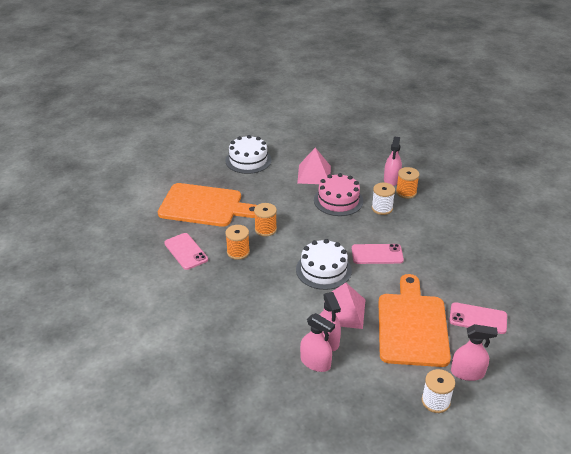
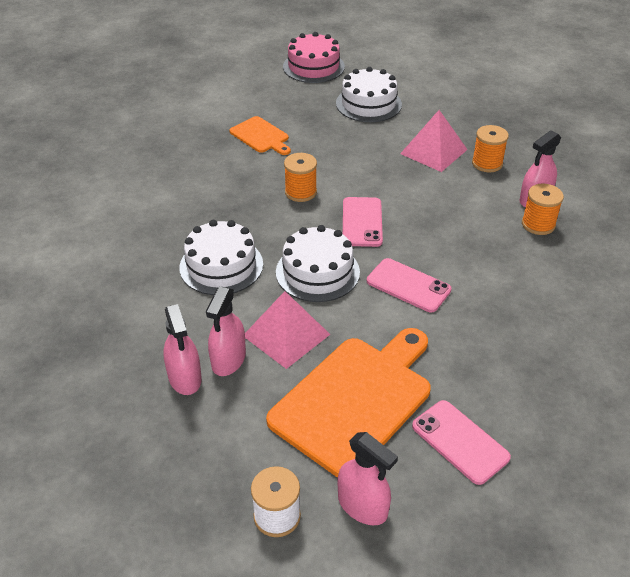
camera: 35 degrees right, 5 degrees up
(186, 251) = (185, 178): pink phone -> pink phone (362, 222)
(204, 206) = (261, 136): orange cutting board -> orange cutting board, size x0.51
(238, 252) = (240, 204): orange spool -> orange spool (487, 163)
(266, 292) = (221, 266): none -> white cake
(338, 200) = (430, 196): pink cake -> pink cake (313, 67)
(382, 208) = (480, 230): white spool -> none

